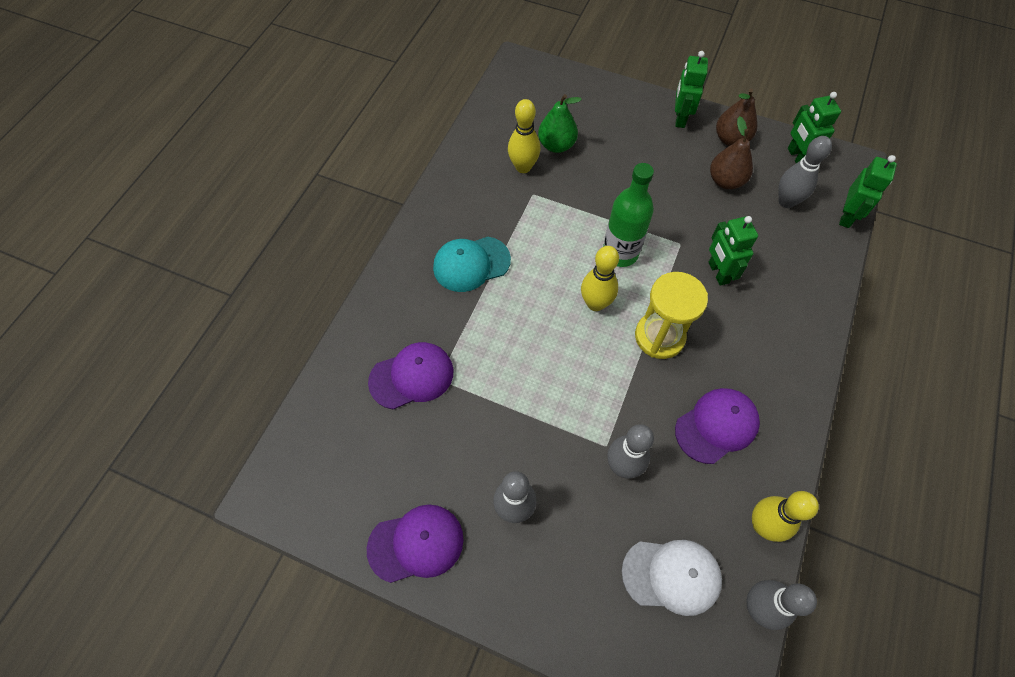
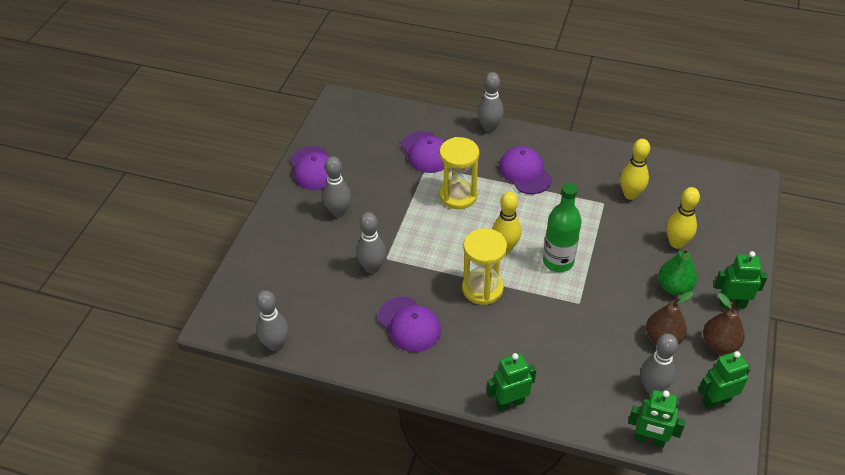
camera: 85 degrees right, 15 degrees down
(379, 292) = (489, 128): none -> grey bowling pin
(471, 264) = (525, 172): turquoise cap -> purple cap
(502, 345) = (458, 196): none -> yellow hourglass
(556, 145) = (663, 214): green pear -> green pear (674, 287)
(671, 576) = (296, 296): white cap -> none
(718, 272) = (554, 329): green robot -> green robot (509, 402)
(762, 525) = (333, 350): yellow bowling pin -> yellow bowling pin (676, 243)

